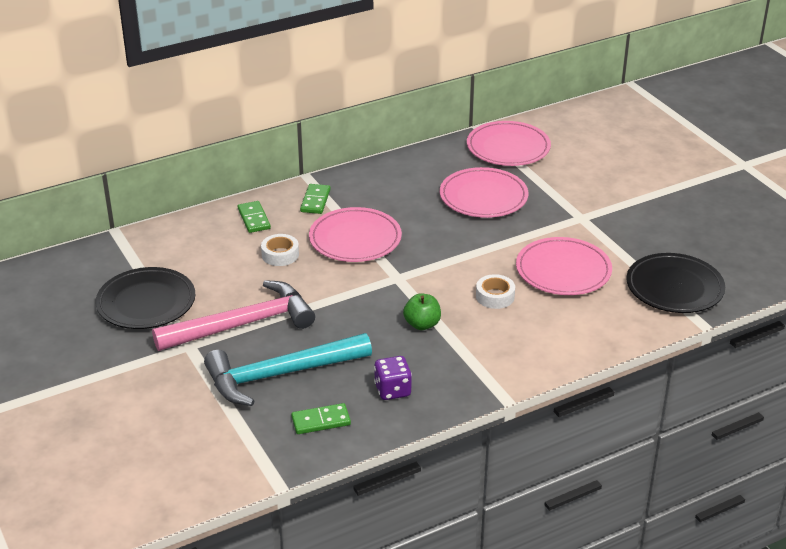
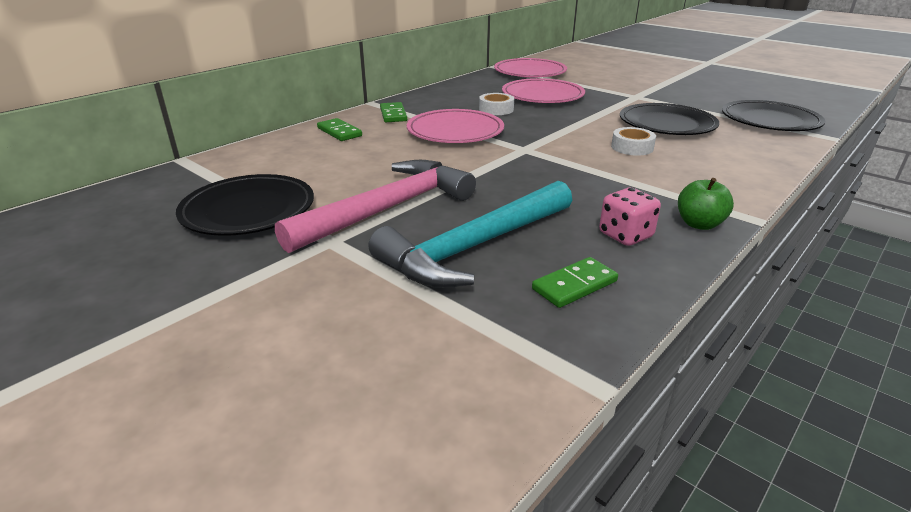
camera: 20 degrees left, 5 degrees down
(280, 255) = (387, 151): white tape -> white tape (496, 109)
(392, 390) = (625, 235): purple dice -> pink dice
(422, 324) = (589, 176): green apple -> green apple (699, 224)
(563, 270) = (667, 124): pink plate -> black plate

